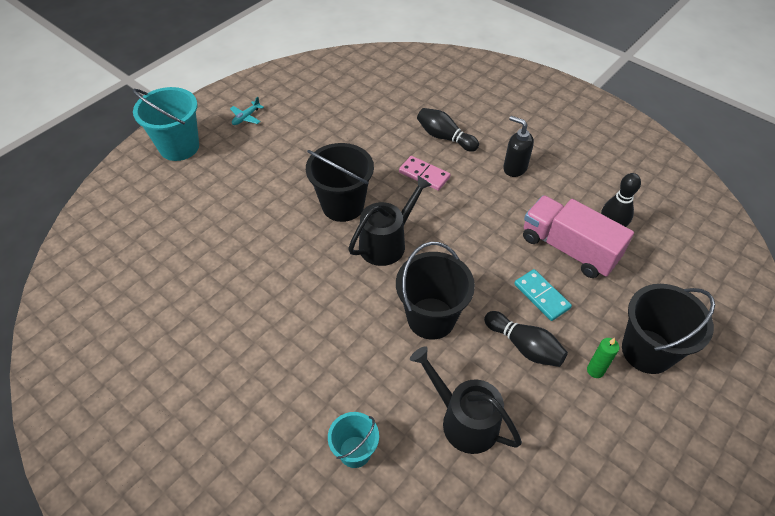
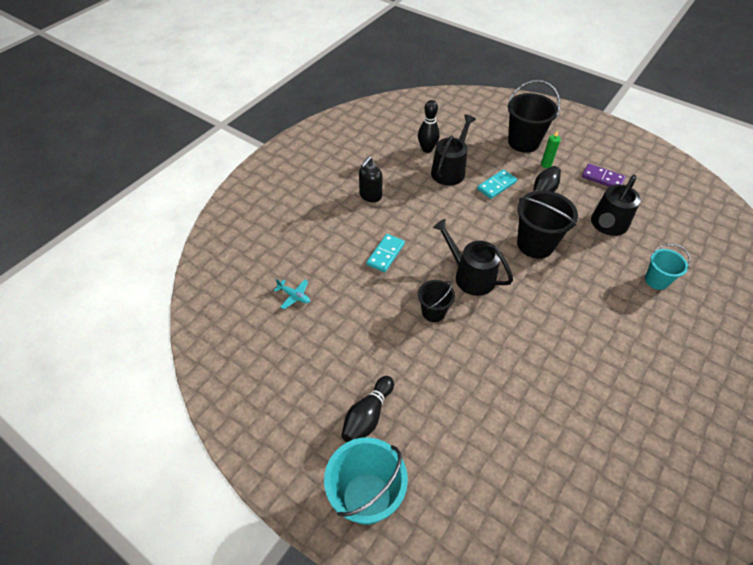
camera: 95 degrees left, 0 degrees up
(246, 117) = (308, 427): turquoise plane -> turquoise plane (294, 296)
(343, 205) = (433, 312): black bucket -> black bucket, size x0.59
(424, 175) = (385, 254): pink domino -> turquoise domino
(444, 137) = (335, 241): black bowling pin -> black bowling pin (367, 416)
(568, 248) = (450, 170): pink truck -> black watering can
(570, 447) = (602, 178): none -> purple domino

